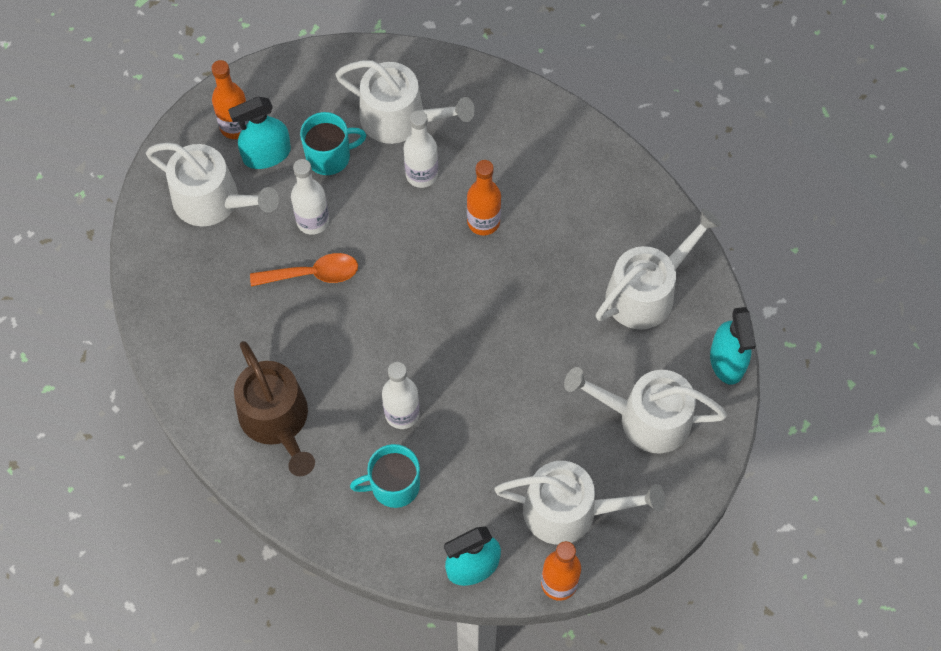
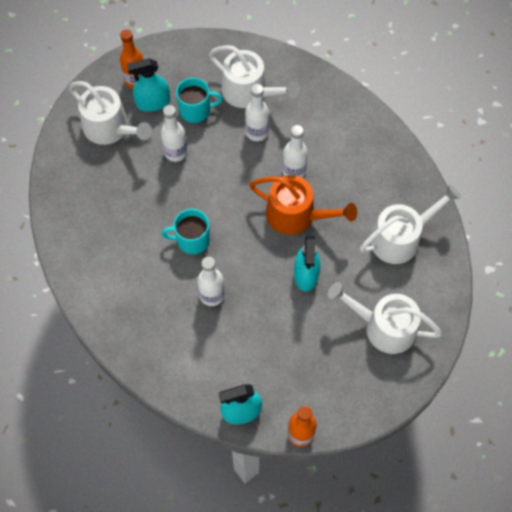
camera: 10 degrees right, 0 degrees up
(277, 420) = (124, 285): brown watering can -> none
(313, 274) = (168, 188): orange spoon -> none
(393, 485) = (196, 344): turquoise mug -> turquoise mug (192, 240)
(483, 222) = (294, 171): orange bottle -> white bottle
(498, 283) = (296, 215): none -> orange watering can
(569, 510) = (317, 383): white watering can -> none
(727, 361) = (449, 296): turquoise spray bottle -> turquoise spray bottle (306, 274)

